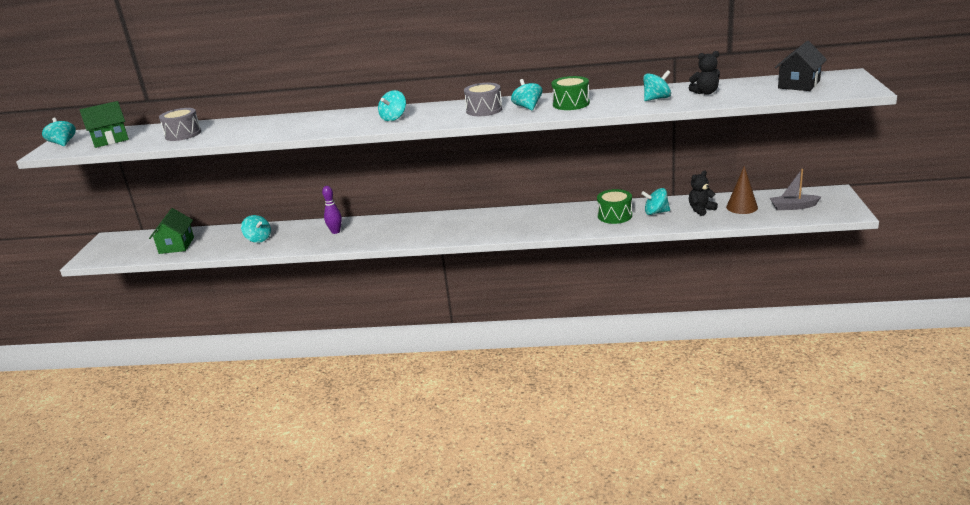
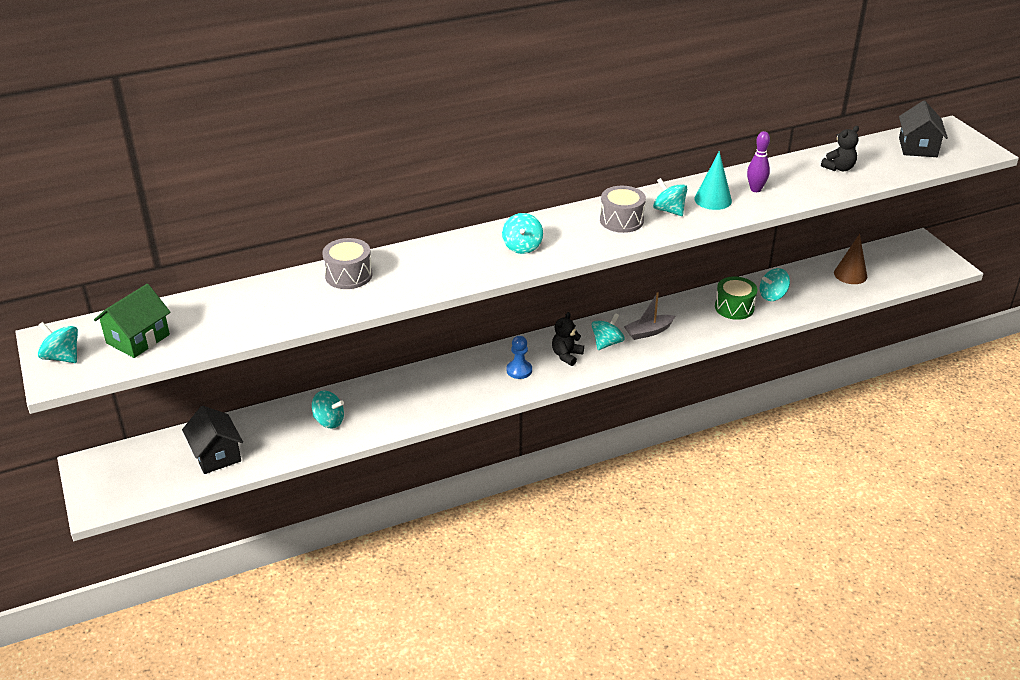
camera: 30 degrees left, 10 degrees up
(176, 245) = (216, 455): green house -> black house
(183, 134) = (247, 313): grey drum -> grey drum (348, 275)
(335, 232) = (425, 389): purple bowling pin -> purple bowling pin (755, 189)
(409, 230) = (519, 370): none -> blue pawn
(571, 104) = (713, 200): green drum -> turquoise cone
(656, 99) = (798, 182): turquoise spinning top -> turquoise spinning top (607, 343)
(701, 209) = (814, 284): black teddy bear -> black teddy bear (566, 355)
(793, 207) = (897, 266): grey boat -> grey boat (648, 332)

